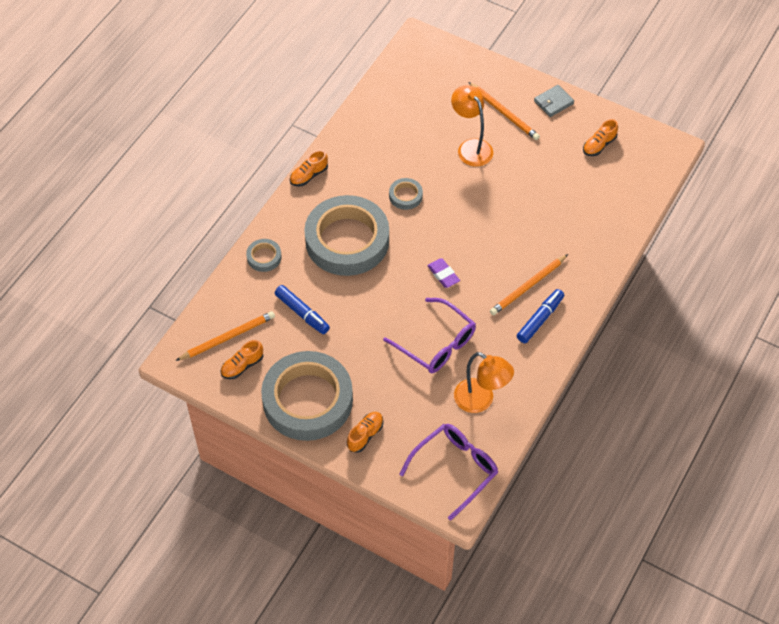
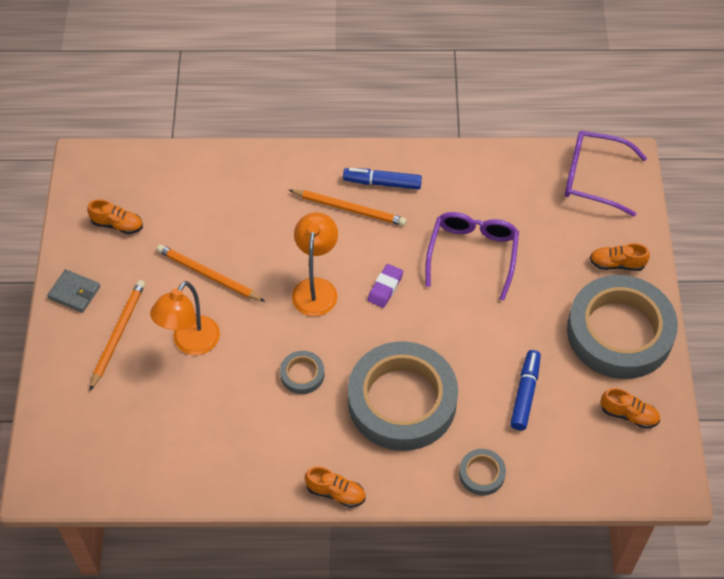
camera: 120 degrees left, 0 degrees up
(227, 337) = (607, 449): orange pencil -> orange pencil (208, 275)
(480, 401) = (508, 190): orange lamp -> orange lamp (316, 288)

